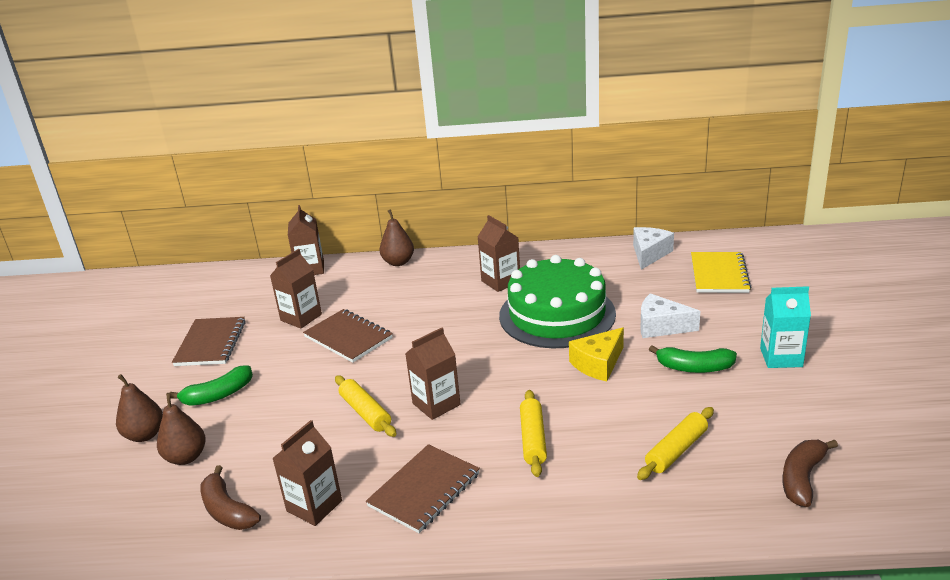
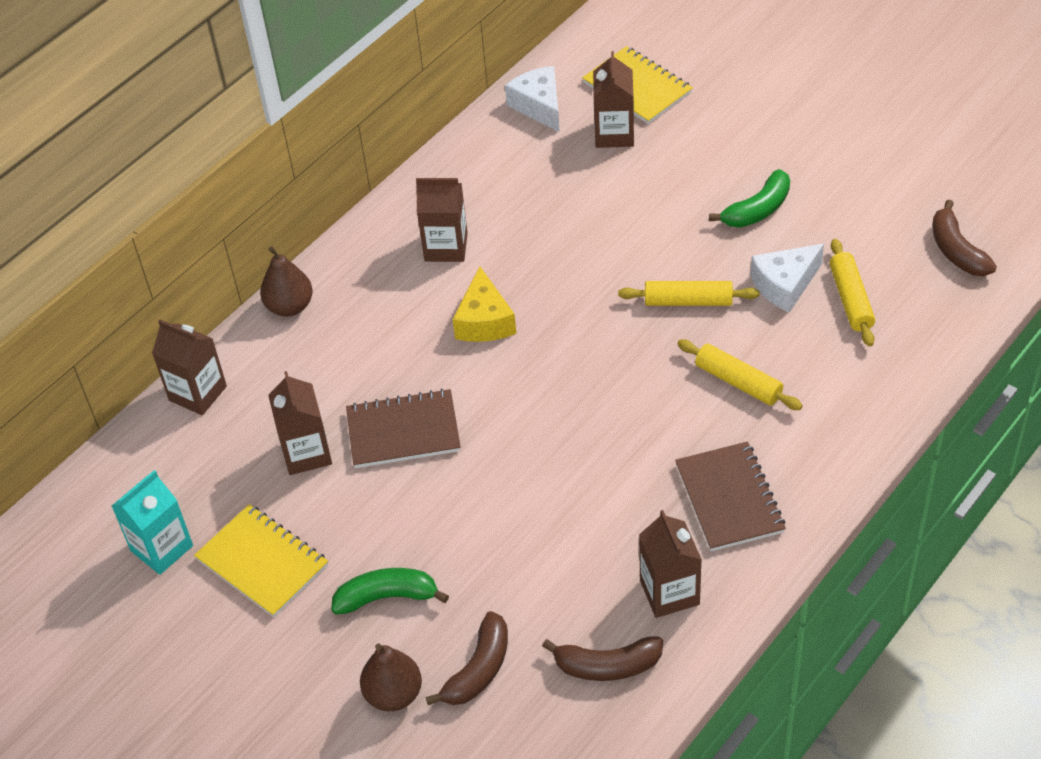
camera: 50 degrees left, 20 degrees up
(186, 457) = (478, 669): brown pear -> brown banana
(211, 343) = (262, 562): brown notebook -> yellow notebook
(218, 395) = (387, 597): green banana -> green banana turned 105 degrees counterclockwise
(365, 412) = (562, 484): yellow rolling pin -> yellow rolling pin (688, 301)
(436, 404) = (609, 421): brown carton -> brown carton (614, 134)
(557, 314) = (563, 244): green cake -> none
(598, 364) = (679, 268): yellow cheese -> yellow cheese (484, 321)
(661, 326) = (672, 186): white cheese -> white cheese (785, 285)
(781, 357) = (805, 147): turquoise carton -> turquoise carton (162, 548)

